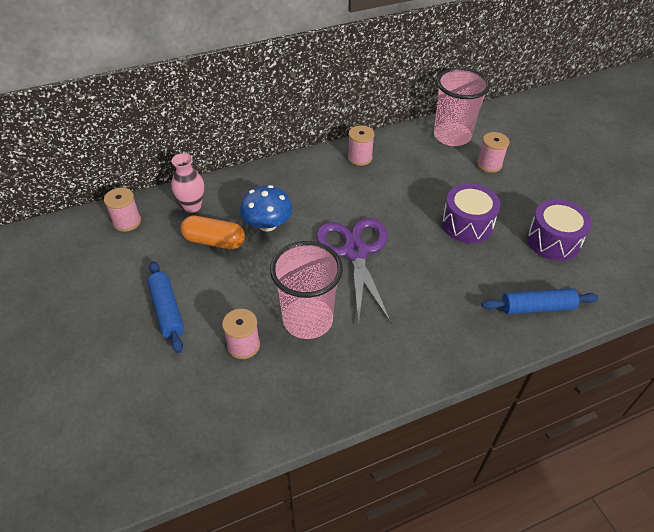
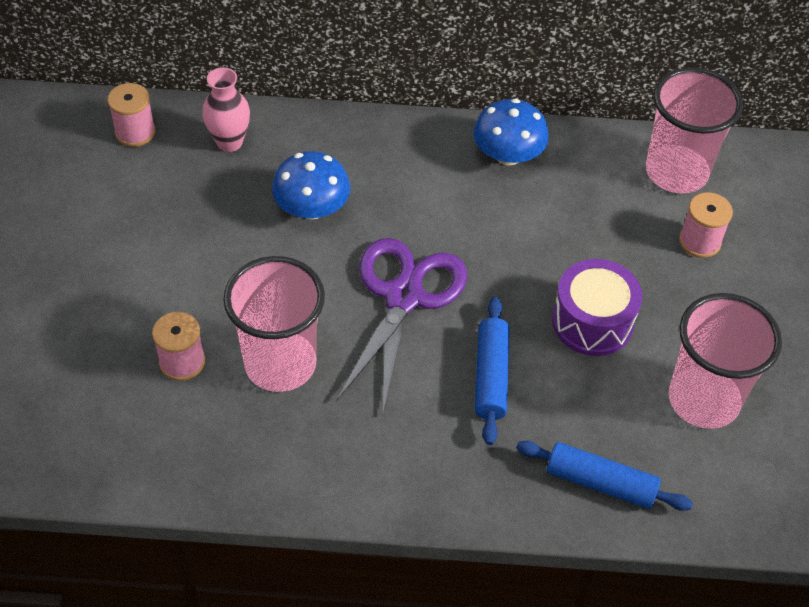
camera: 25 degrees right, 5 degrees up
(167, 310) = (118, 277): blue rolling pin -> blue rolling pin (491, 376)
(214, 241) = (228, 205): orange capsule -> none
(360, 158) = (508, 155): pink spool -> blue mushroom
(553, 241) = (703, 400): purple drum -> pink cup

